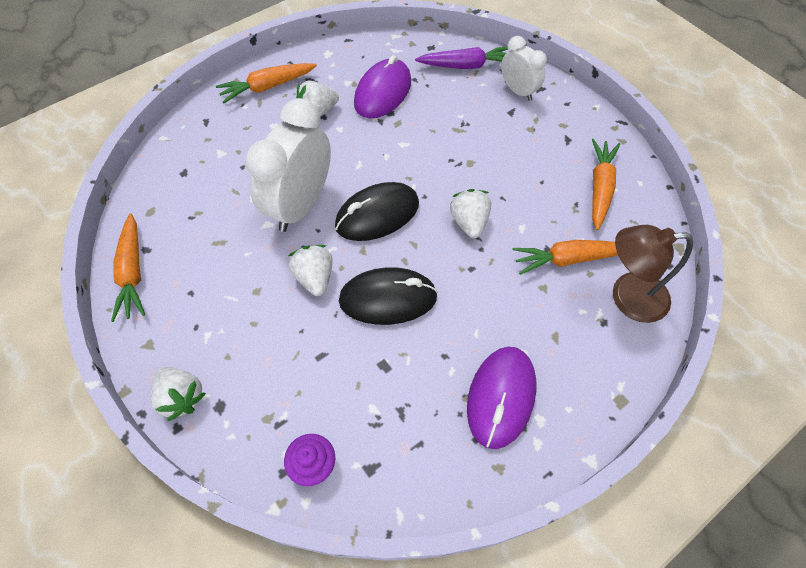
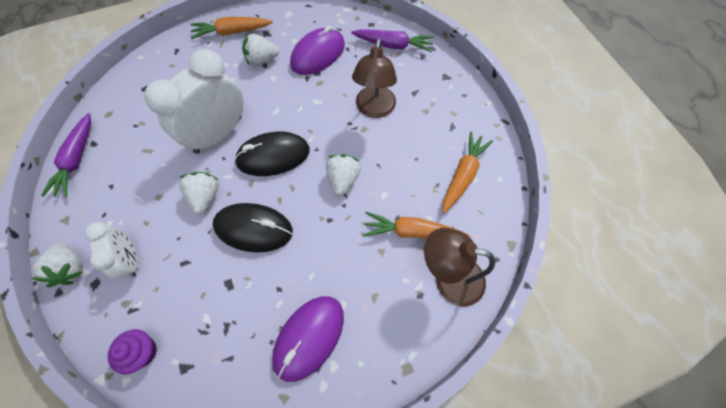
camera: 15 degrees right, 5 degrees up
(133, 273) = (77, 160): orange carrot -> purple carrot
(473, 139) = (374, 109): none -> brown lamp
(518, 91) = (427, 76): white clock -> white clock (131, 260)

